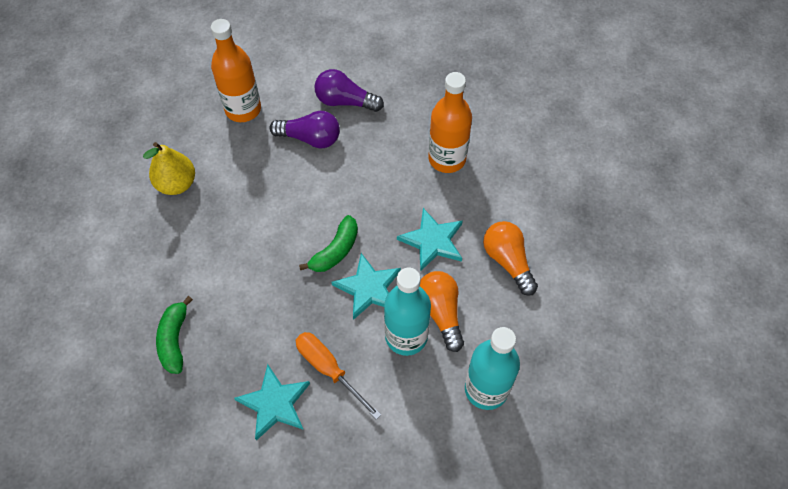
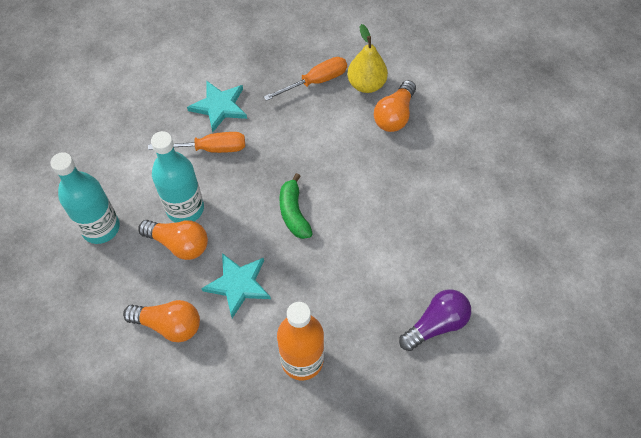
camera: 130 degrees right, 0 degrees up
(167, 246) = (394, 115): none -> orange light bulb
(174, 340) = (315, 81): green banana -> orange screwdriver
(177, 184) = (447, 150): yellow pear -> yellow pear (366, 84)
(243, 109) = (491, 238): orange bottle -> none
(310, 138) = (416, 268): purple light bulb -> none
(368, 288) = (243, 212): turquoise star -> none

